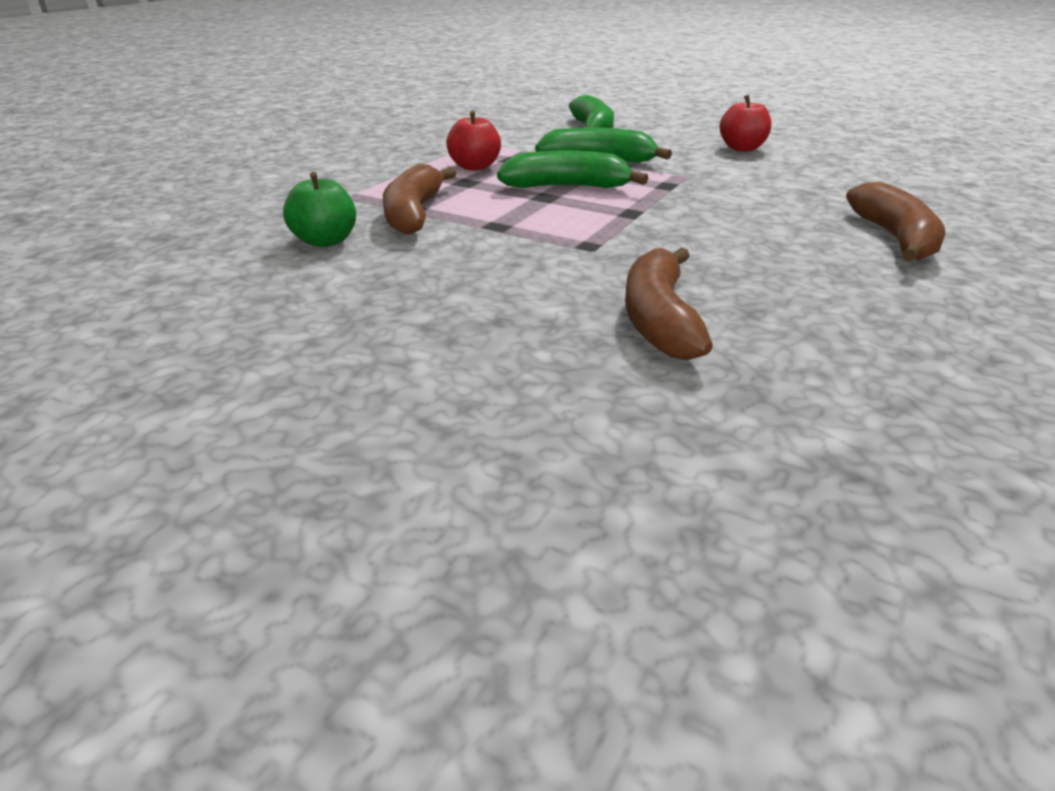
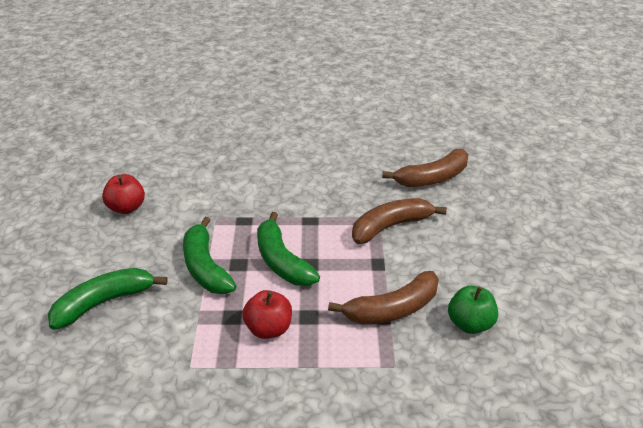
camera: 120 degrees left, 5 degrees up
(895, 238) = (279, 135): brown banana -> brown banana (391, 226)

